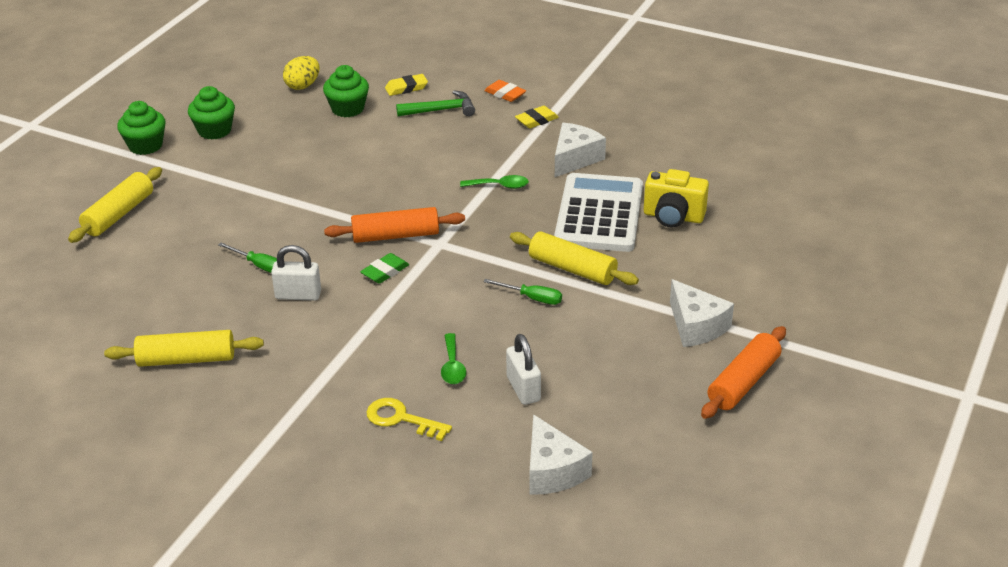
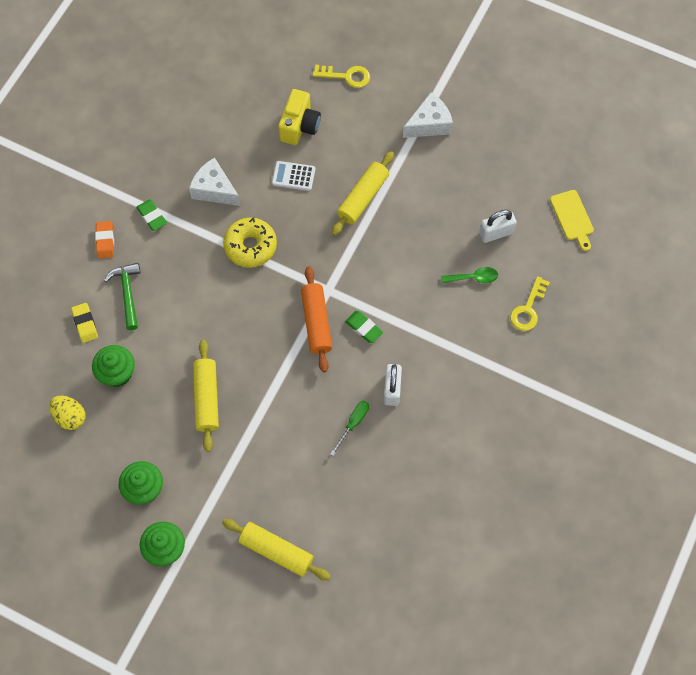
camera: 90 degrees left, 30 degrees up
(186, 359) = (468, 462): yellow rolling pin -> yellow rolling pin (207, 398)
(499, 186) = (250, 246): green spoon -> yellow donut
(505, 94) = (105, 241): orange eraser -> orange eraser turned 45 degrees counterclockwise
(532, 298) = (397, 225): green screwdriver -> none
(536, 120) = (152, 216): yellow eraser -> green eraser
(552, 471) = (572, 218): white cheese -> yellow cutting board
(599, 214) = (293, 176): white calculator -> white calculator, size x0.44
(743, 382) = (486, 102): orange rolling pin -> none
(758, 253) = (346, 76): none -> yellow key

